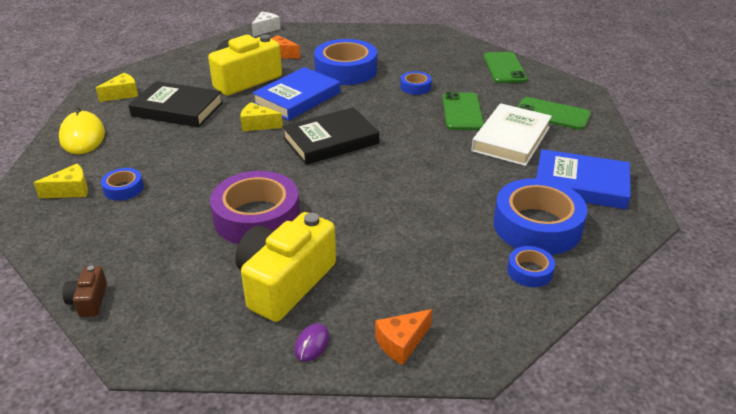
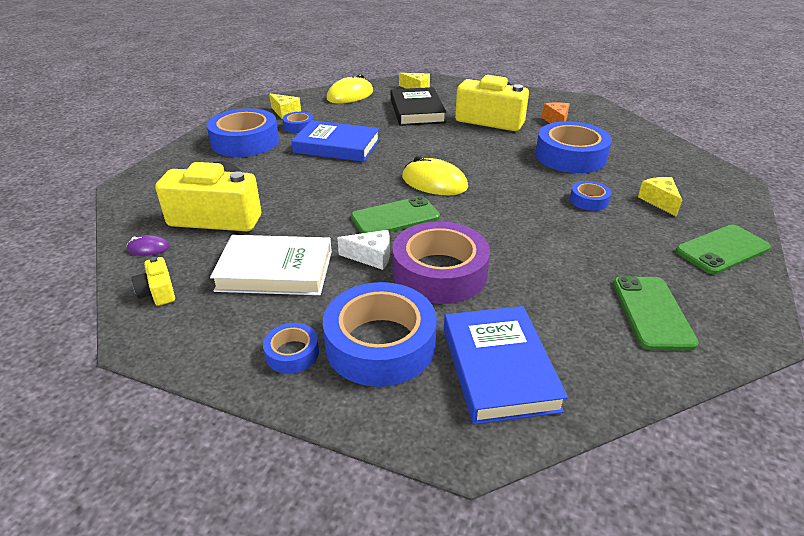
camera: 65 degrees right, 0 degrees up
(89, 300) = (174, 154): brown camera -> none
(118, 235) = (245, 141): none -> blue tape
(257, 217) = (295, 182): purple tape -> purple tape (439, 272)
(258, 125) = (427, 145): yellow cheese -> yellow cheese (659, 201)
(265, 29) = (592, 103): white cheese -> white cheese (371, 257)
(297, 98) = (489, 149): blue book -> blue book (337, 146)
(330, 141) = (434, 182): black book -> yellow mouse
(401, 343) = (158, 292): orange cheese -> yellow camera
(462, 112) = (572, 241): green phone -> green phone (395, 217)
(511, 139) = (550, 289): white book -> white book (275, 271)

